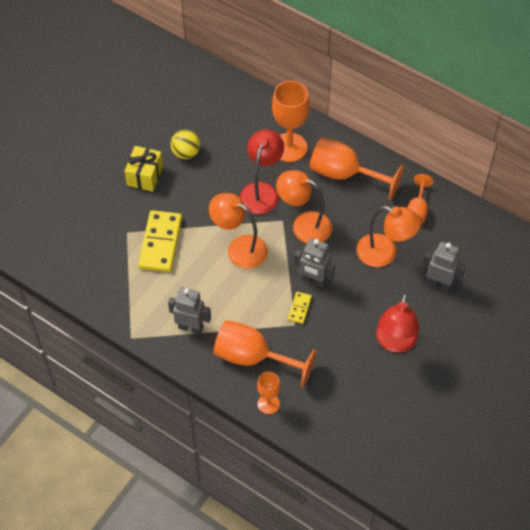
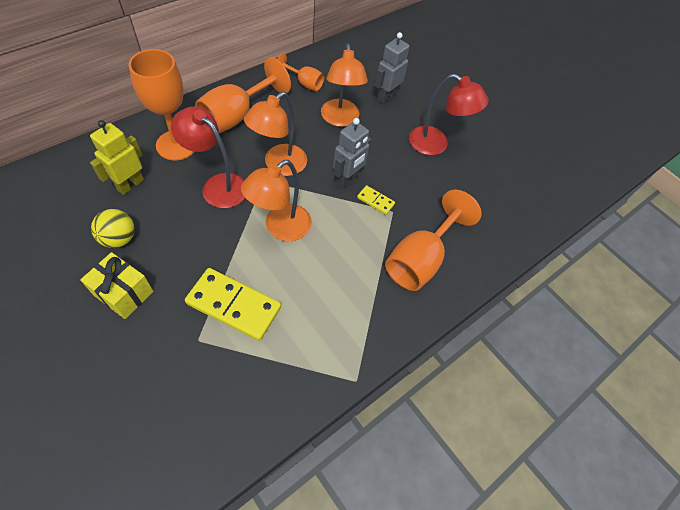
camera: 80 degrees left, 0 degrees up
(191, 327) = (364, 308): grey robot -> none
(235, 136) = (130, 184): none -> yellow robot
(268, 404) = (478, 263): orange goblet -> none
(384, 253) = (340, 119): orange lamp -> orange lamp turned 135 degrees clockwise

